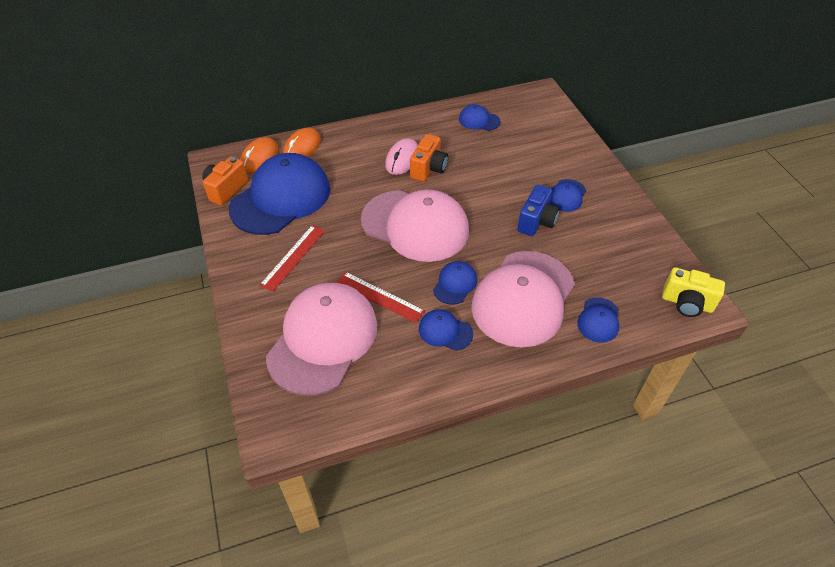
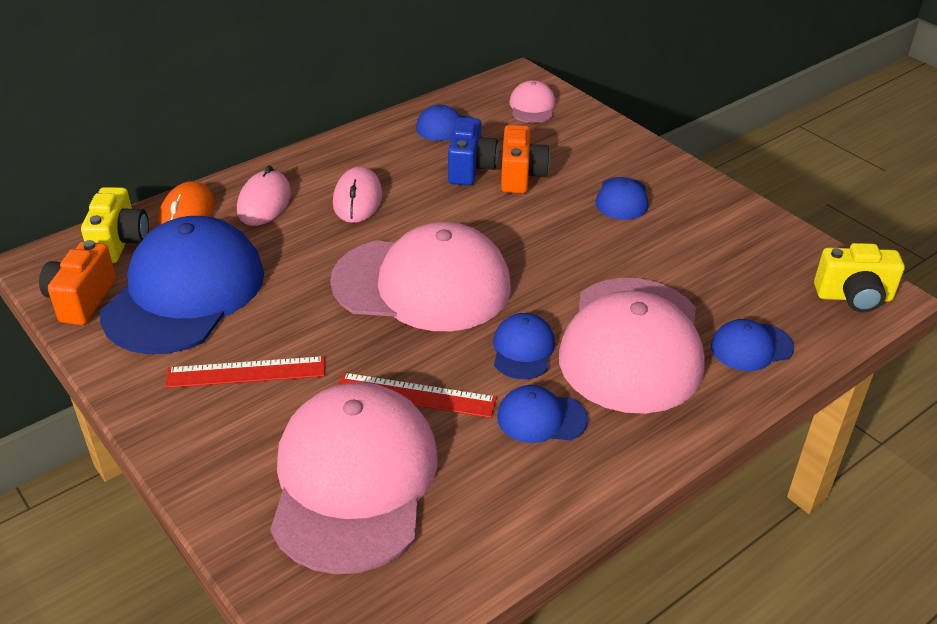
camera: 20 degrees left, 10 degrees down
(259, 158) = (120, 243): orange mouse -> yellow camera
(293, 257) = (246, 372): red ruler -> red ruler turned 75 degrees clockwise
(348, 149) = (264, 202): none -> pink mouse
(428, 169) = (404, 204): orange camera -> orange camera (521, 176)
(536, 221) = (598, 240): blue camera -> blue camera (470, 168)
(540, 116) = (532, 106): none -> pink cap
(598, 320) = (751, 347): blue cap -> blue cap turned 75 degrees clockwise

